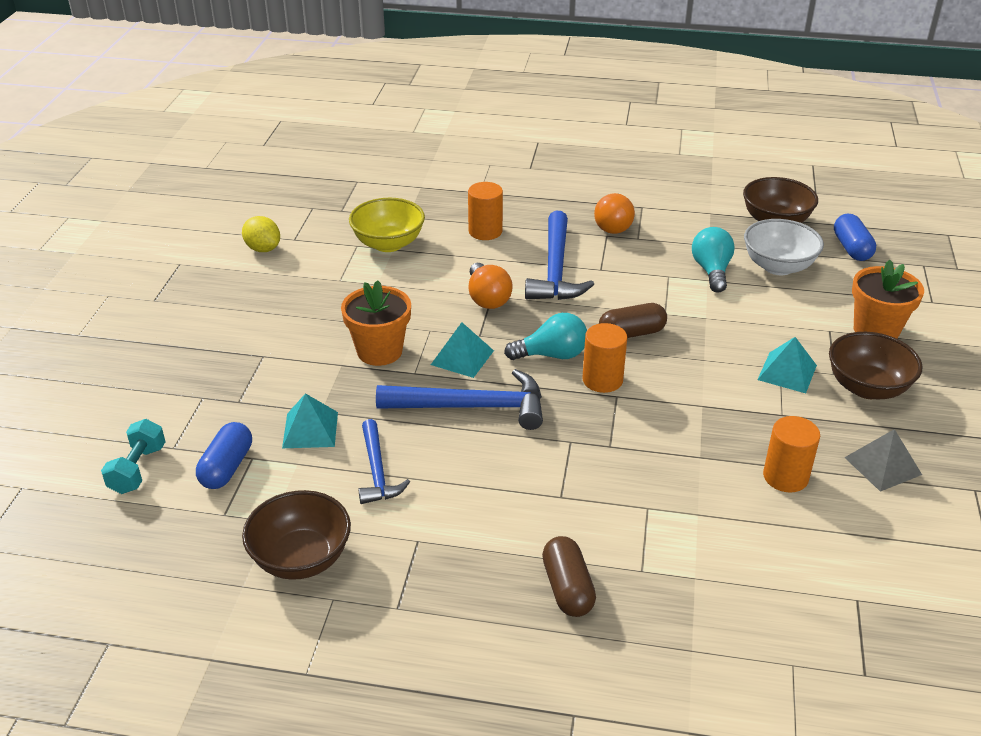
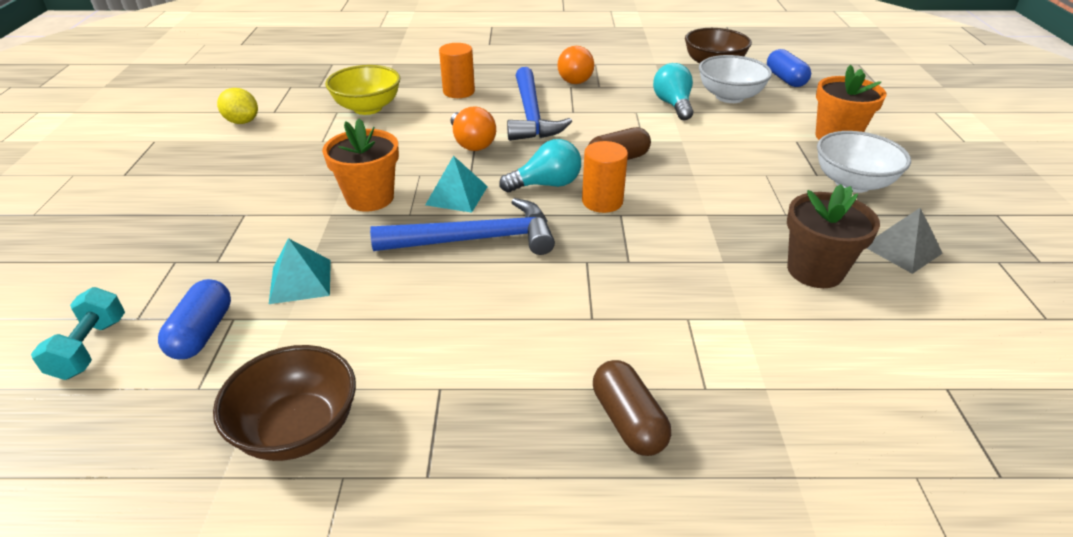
camera: 10 degrees left, 0 degrees up
(377, 471) = (381, 316): blue hammer -> none
(785, 477) = (815, 270): orange cylinder -> brown flower pot
(787, 372) = (774, 178): turquoise pyramid -> none
(867, 387) = (852, 183): brown bowl -> white bowl

